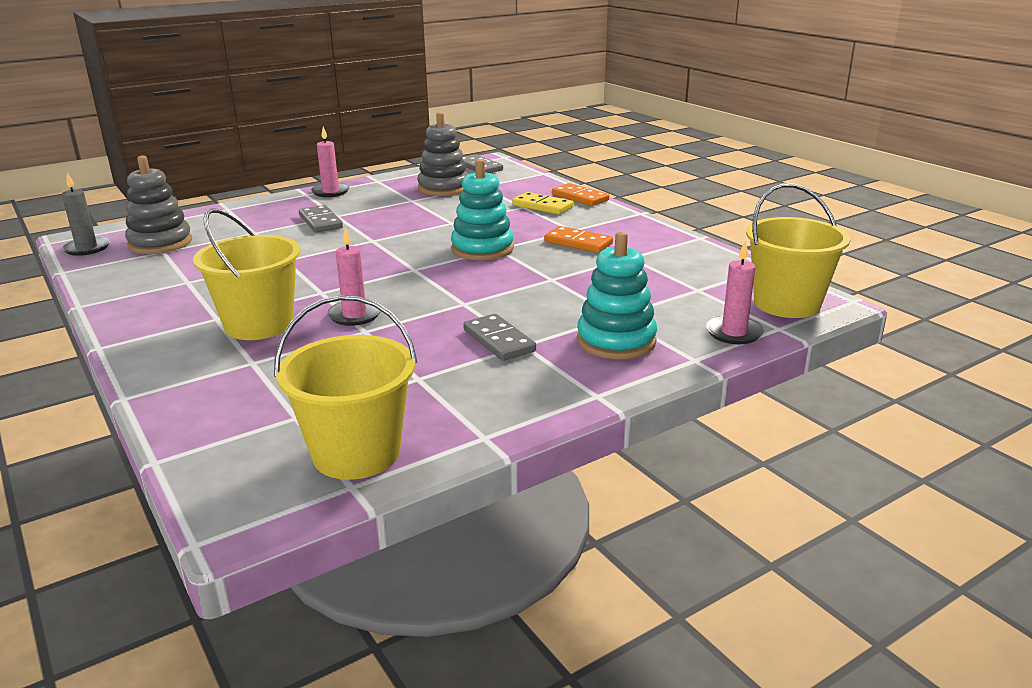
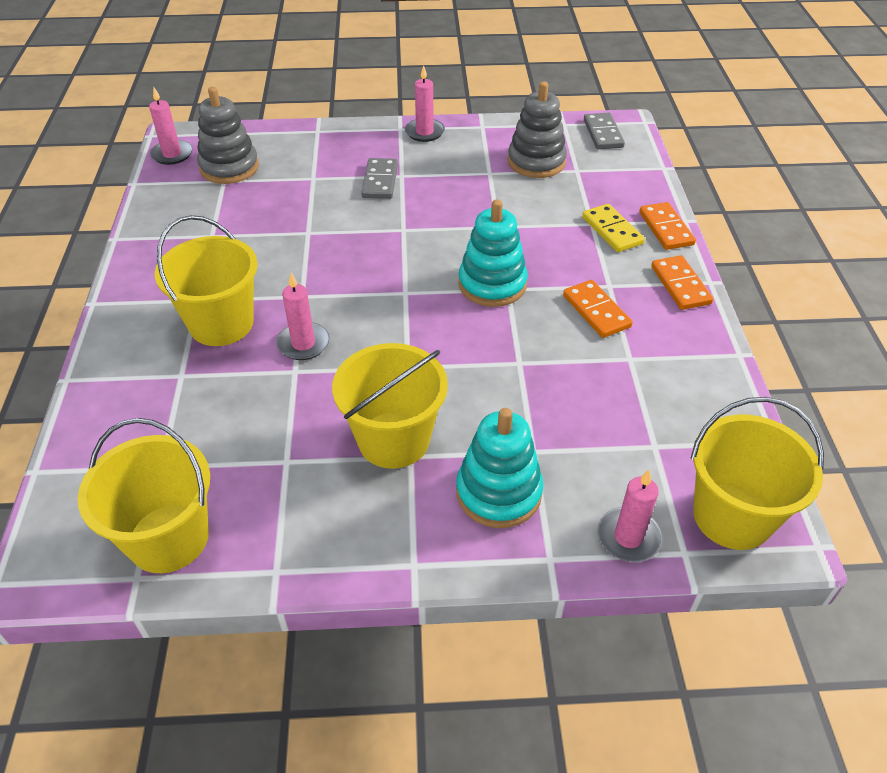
camera: 30 degrees right, 20 degrees up
(87, 248) = (172, 154): grey candle -> pink candle
(499, 340) = (393, 439): grey domino -> yellow bucket
(622, 218) = (680, 285): none -> orange domino

